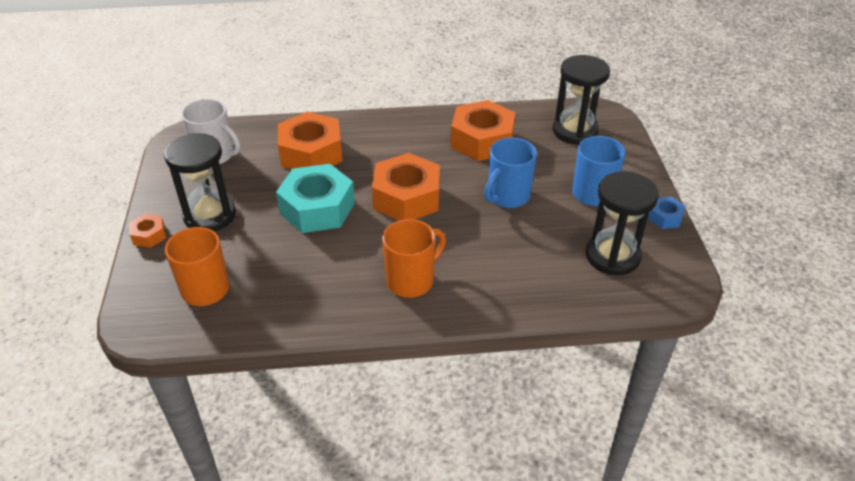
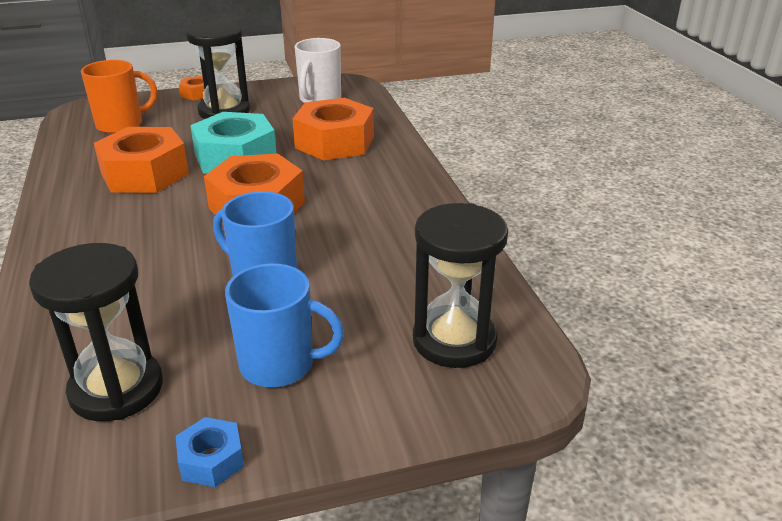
camera: 80 degrees right, 10 degrees down
(411, 281) = (104, 223): orange mug -> none
(482, 140) = (395, 250): orange nut -> orange nut (144, 174)

